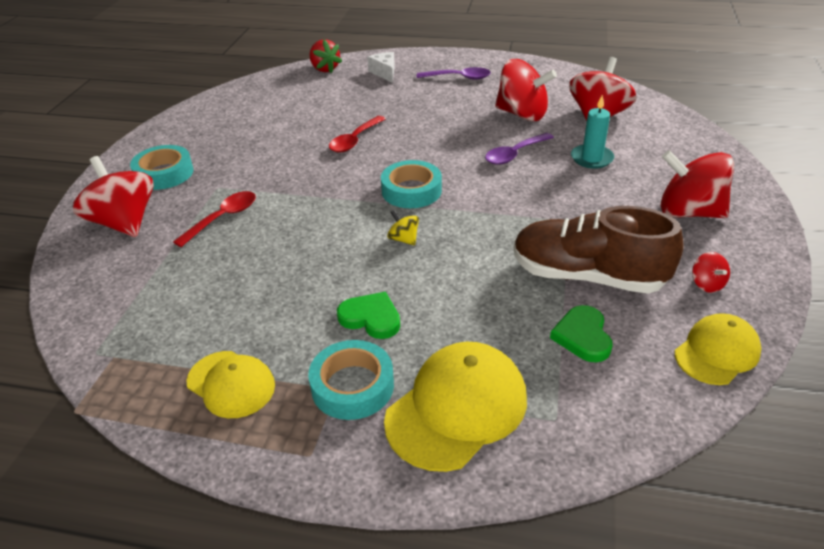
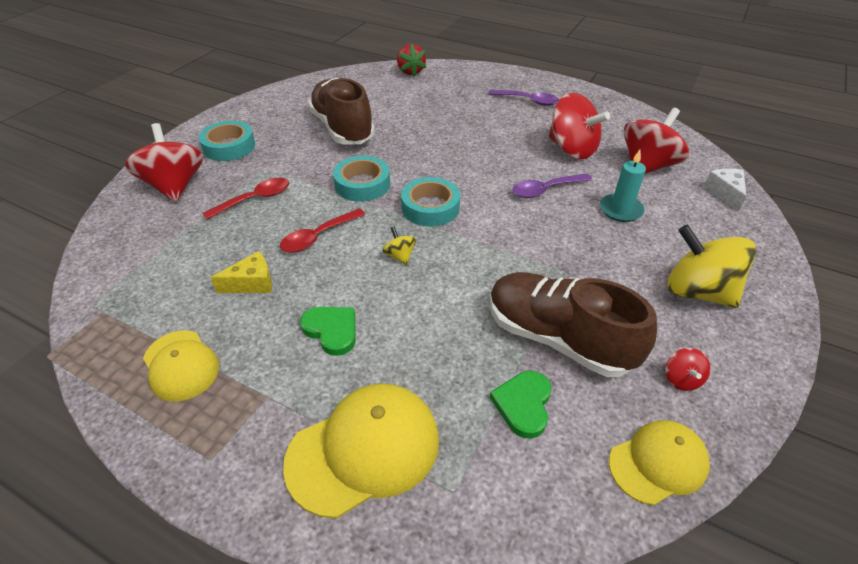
camera: 15 degrees right, 5 degrees up
(264, 295) = (252, 283): none -> yellow cheese
(281, 135) = (342, 128): none -> brown shoe
(352, 386) = (281, 397): turquoise tape -> turquoise tape (362, 184)
(355, 140) = (403, 146): red spoon -> red spoon (318, 237)
(384, 73) = (462, 84): white cheese -> white cheese (725, 193)
(689, 212) = (697, 291): red spinning top -> yellow spinning top

